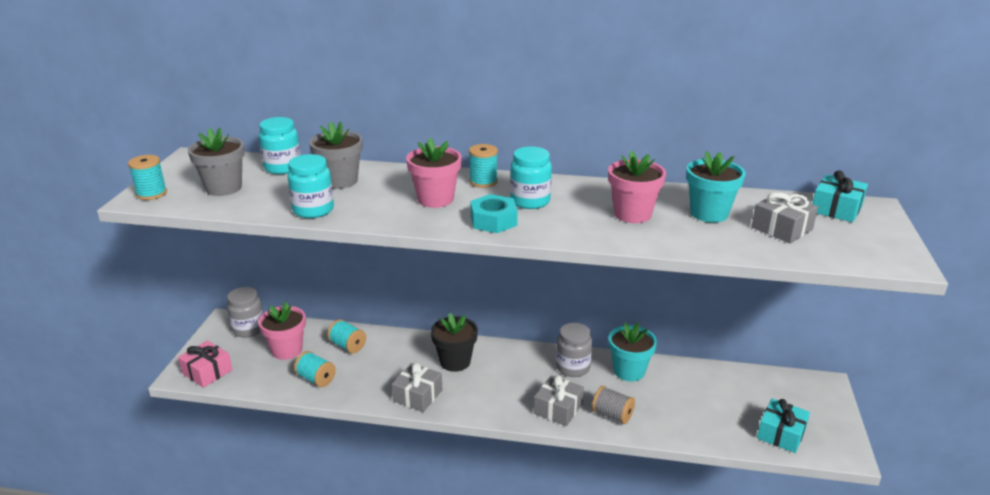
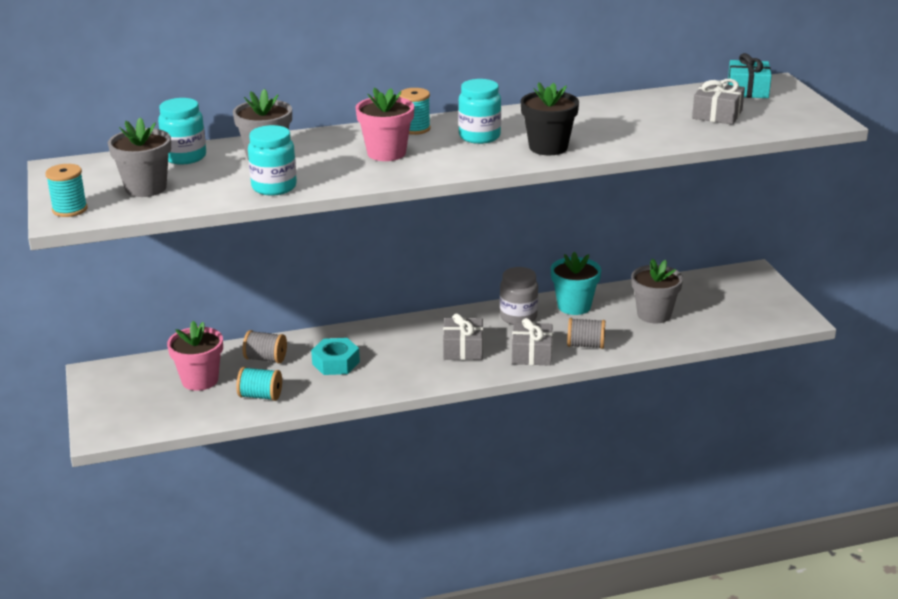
camera: 25 degrees left, 0 degrees up
(207, 372) = (127, 423): pink gift -> none
(248, 329) = (132, 373): grey jar -> none
(347, 346) = (266, 359): turquoise spool -> grey spool
(417, 395) = (384, 380): grey gift -> grey gift (463, 349)
(455, 361) = (396, 342): black flower pot -> black flower pot (548, 147)
(493, 221) = (464, 159): turquoise nut -> turquoise nut (336, 363)
(632, 214) = (583, 128): pink flower pot -> none
(697, 402) = (654, 314): none -> grey flower pot
(709, 213) = (648, 115): turquoise flower pot -> none
(781, 434) = (740, 319): turquoise gift -> none

